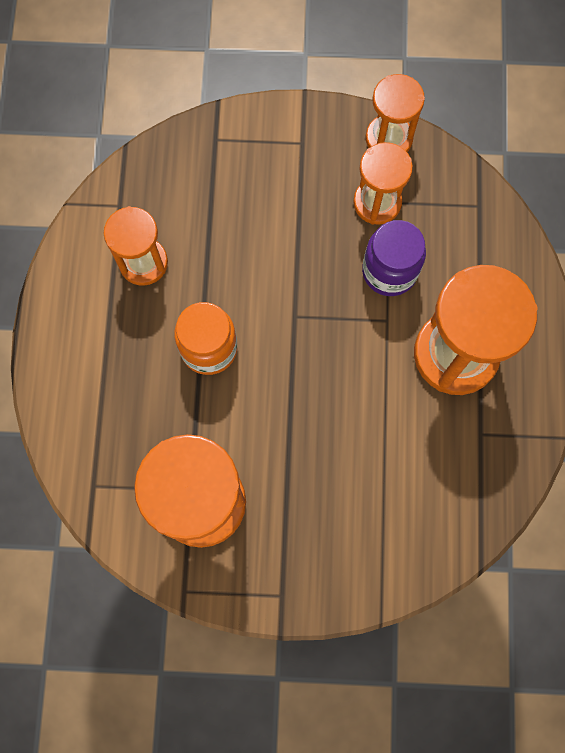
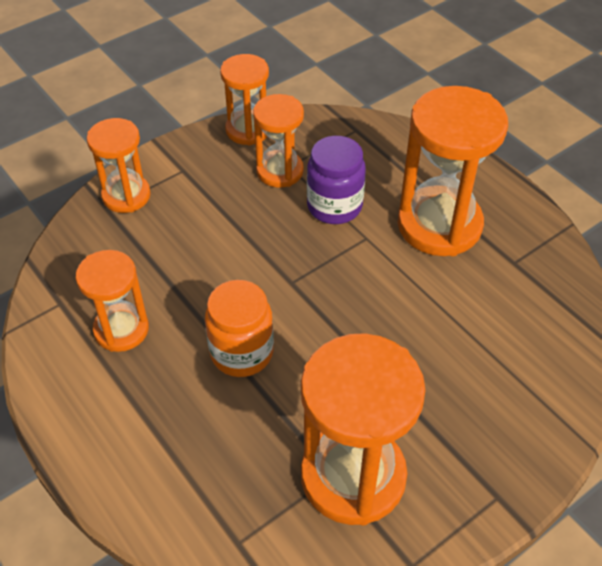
camera: 40 degrees left, 25 degrees down
(239, 137) = (126, 196): none -> orange hourglass

